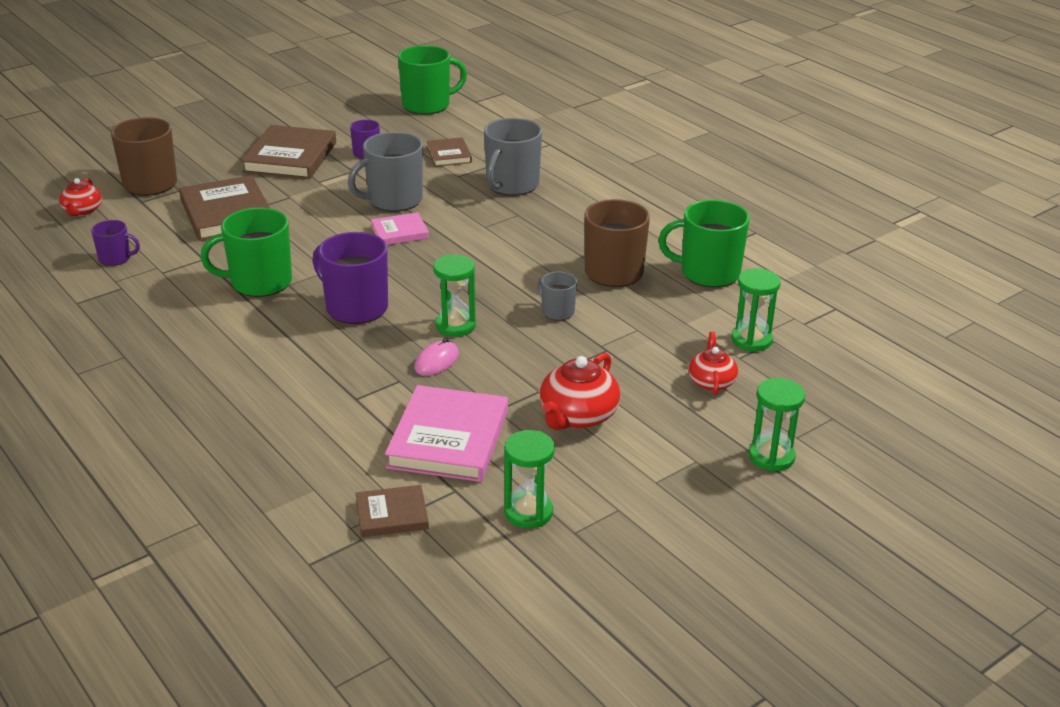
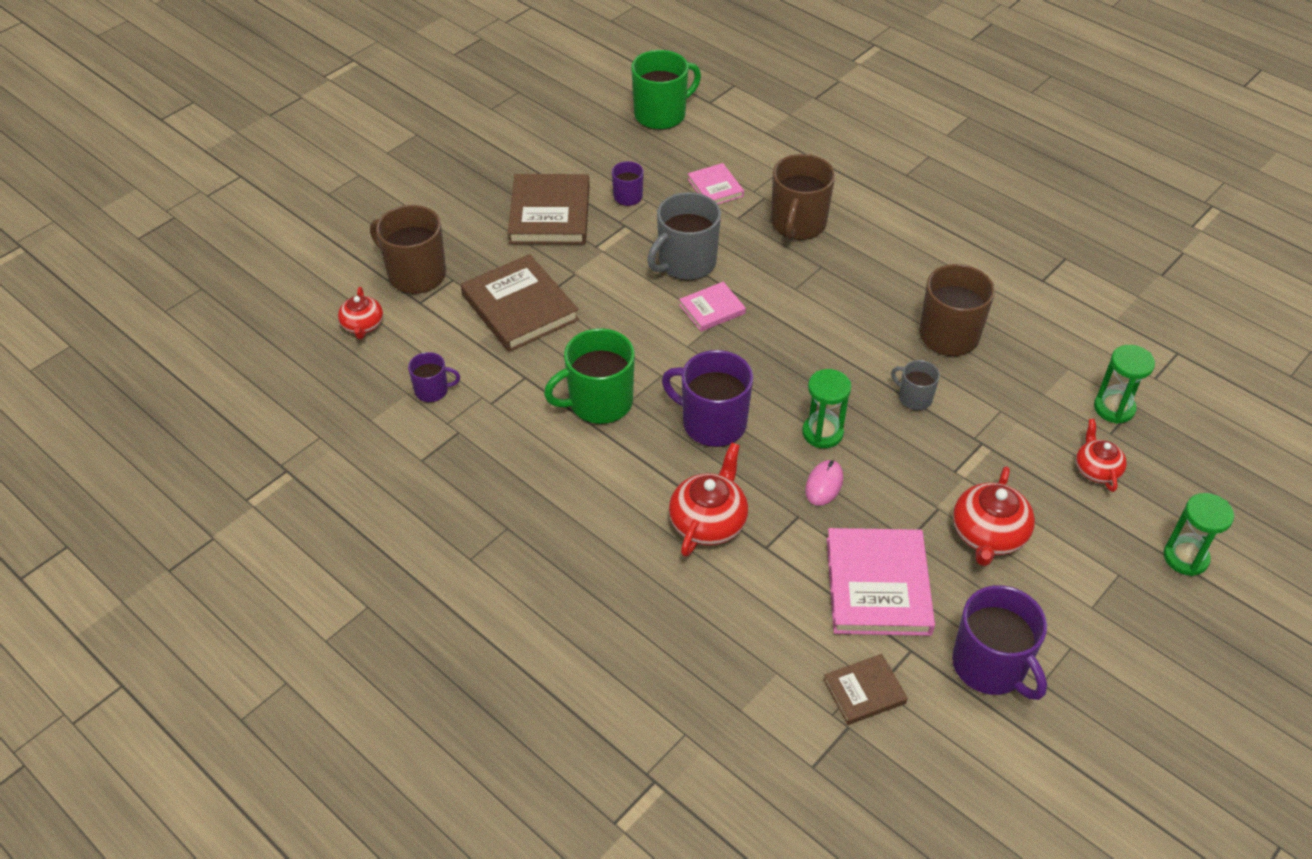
camera: 10 degrees left, 15 degrees up
(312, 374) = (708, 522): none -> red teapot
(449, 155) = (715, 188): brown book -> pink book
(511, 185) = (798, 224): grey mug -> brown mug
(528, 512) = (990, 666): green hourglass -> purple mug
(708, 273) = (1040, 322): green mug -> none

